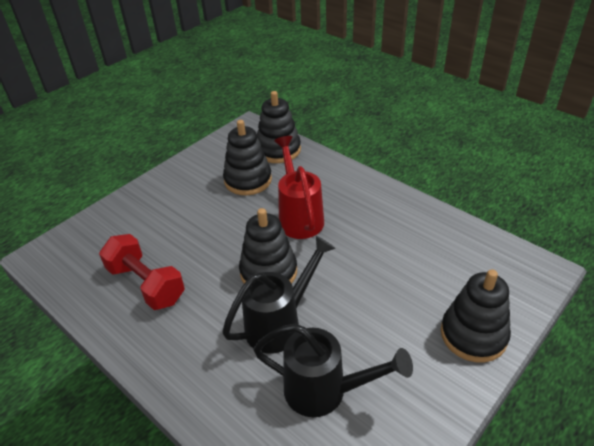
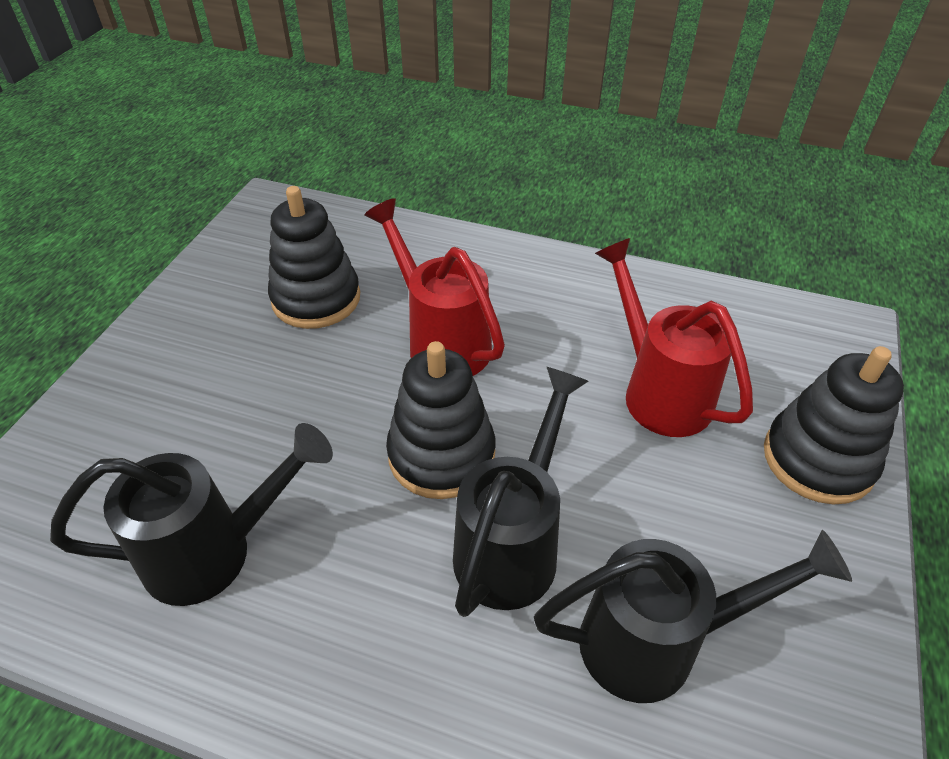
camera: 25 degrees left, 5 degrees up
(146, 284) = (216, 551): red dumbbell -> black watering can
(278, 150) = (343, 234): black stacking toy -> none
(402, 272) = (658, 390): none -> red watering can

